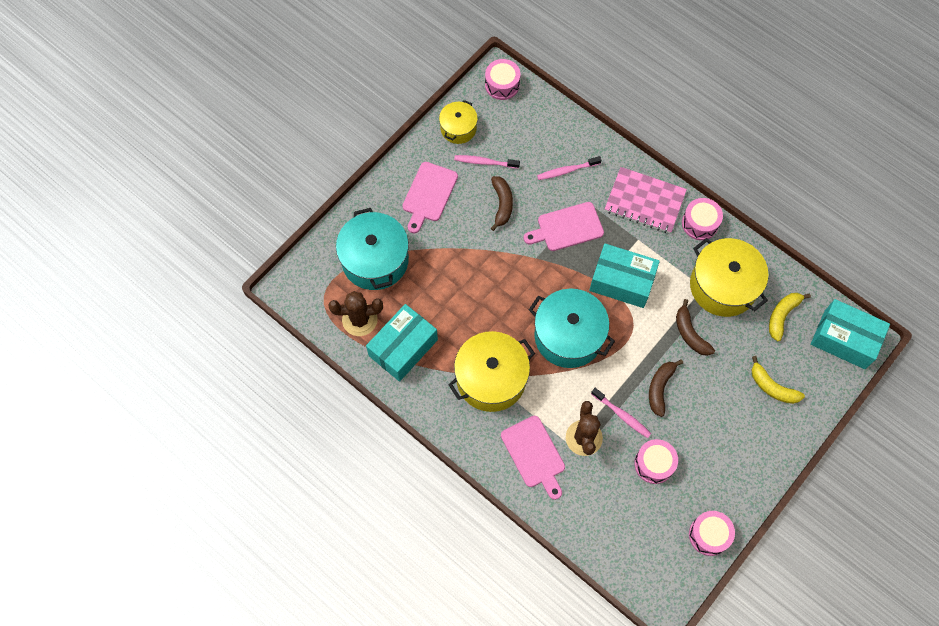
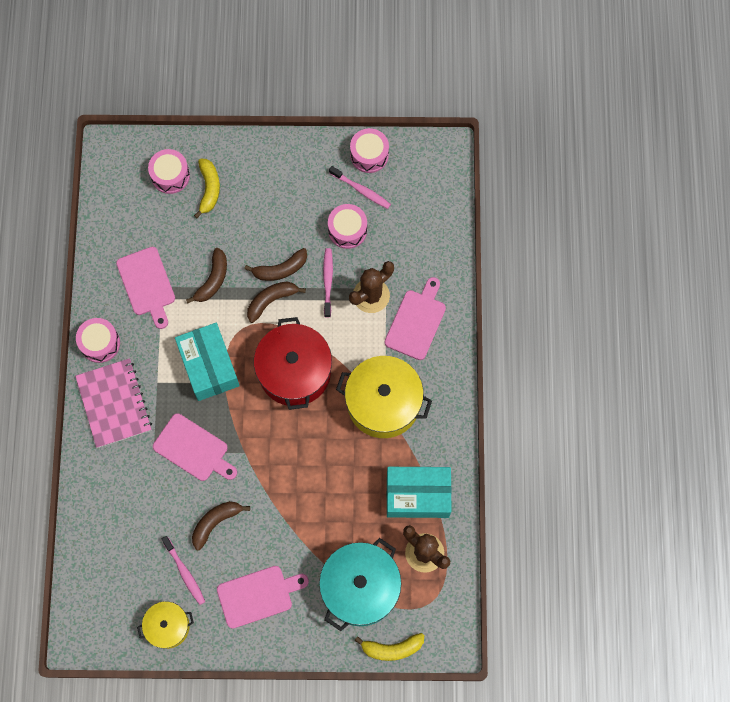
camera: 130 degrees left, 5 degrees up
(502, 85) = (87, 625): pink drum -> pink drum (170, 175)
(567, 170) = (135, 493): pink toothbrush -> pink toothbrush (361, 190)
(568, 336) = (294, 371): turquoise pot -> red pot
(639, 362) = (271, 300): none -> brown banana
(723, 286) = (147, 284): yellow pot -> pink cutting board
(782, 316) = (138, 222): yellow banana -> yellow banana (392, 648)
(844, 339) = (121, 163): turquoise box -> none

